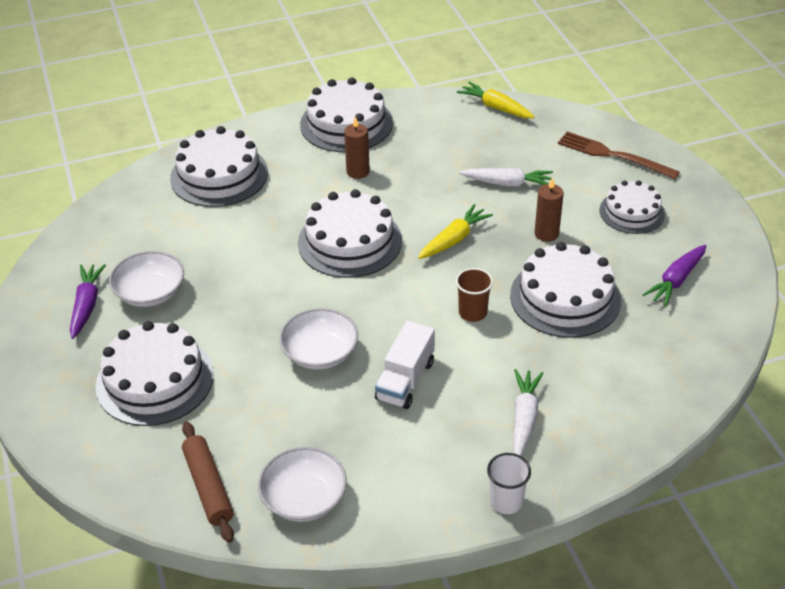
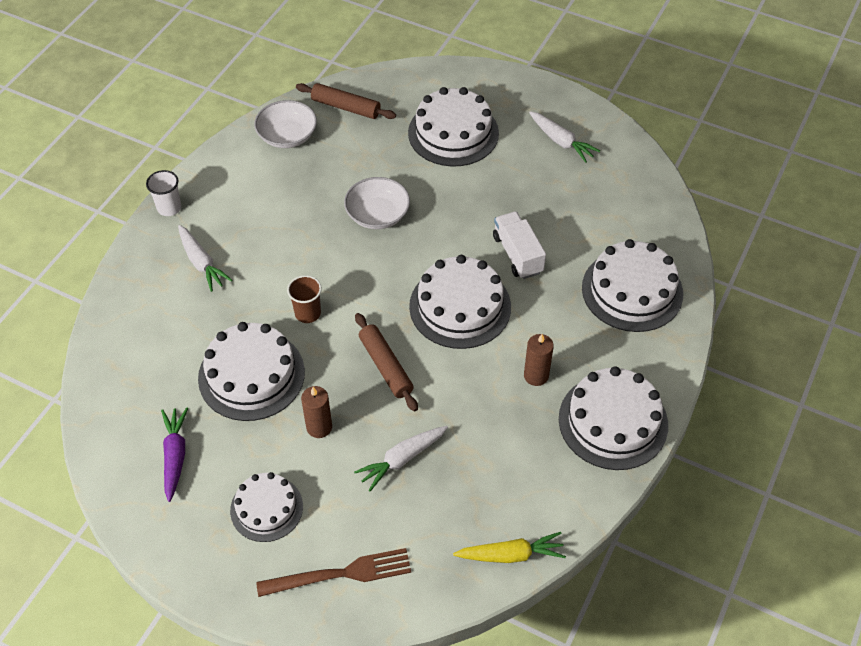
camera: 135 degrees right, 10 degrees up
(87, 305) = (561, 141): purple carrot -> white carrot
(150, 292) = (537, 175): white bowl -> none
(405, 380) = (302, 235): white truck -> white truck (517, 254)
(454, 239) = (386, 366): yellow carrot -> brown rolling pin

